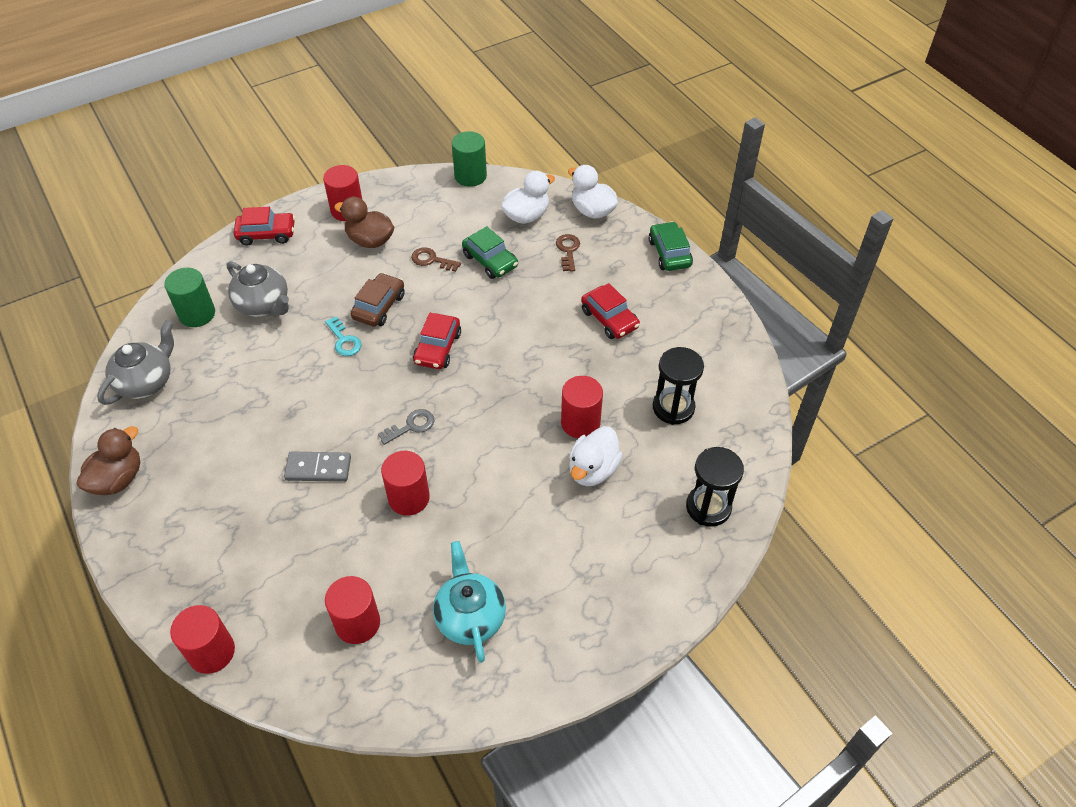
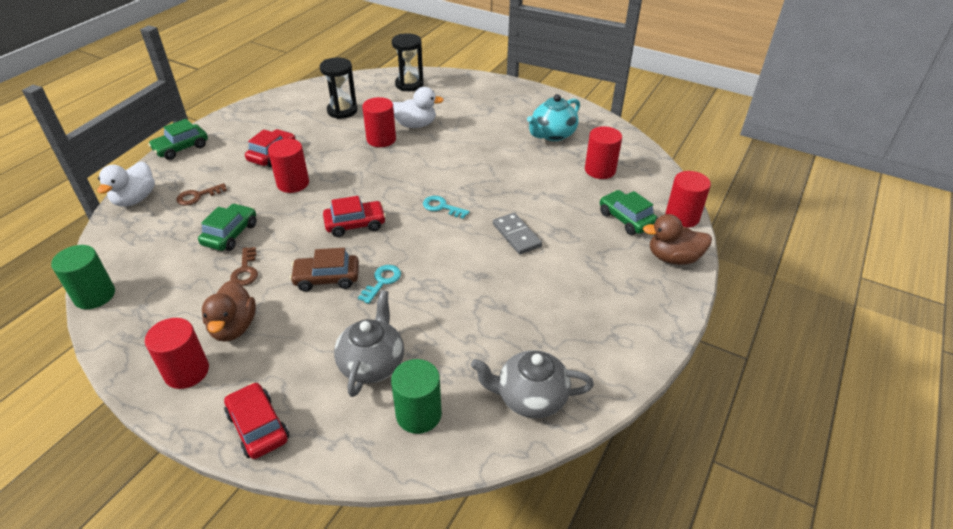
camera: 120 degrees left, 10 degrees down
(118, 479) = (634, 346): brown duck -> brown duck (673, 258)
(257, 588) = (626, 219): none -> green car
(409, 498) = (500, 185): red cylinder -> red cylinder (293, 183)
(411, 426) = (442, 207): grey key -> turquoise key
(526, 216) = (155, 234): white duck -> none

